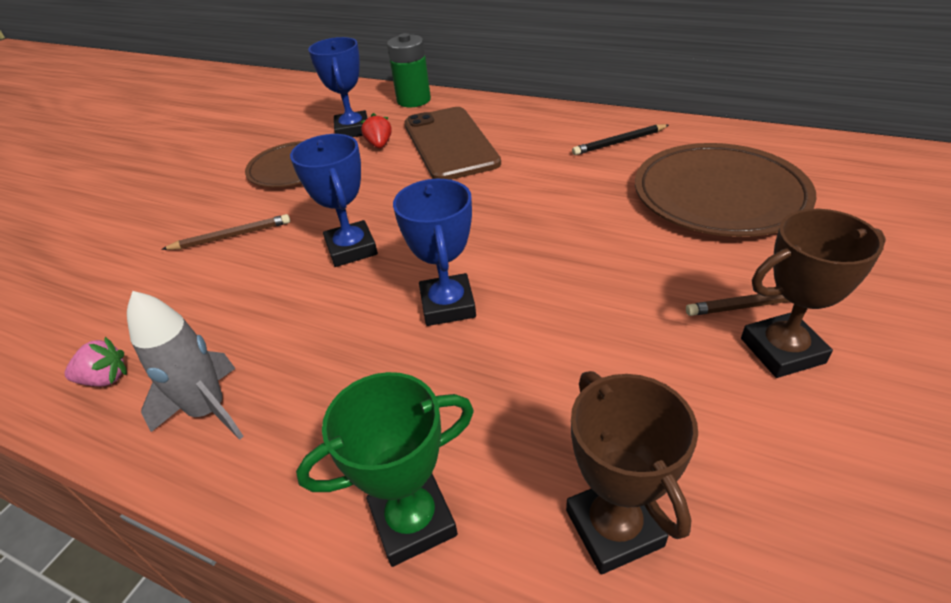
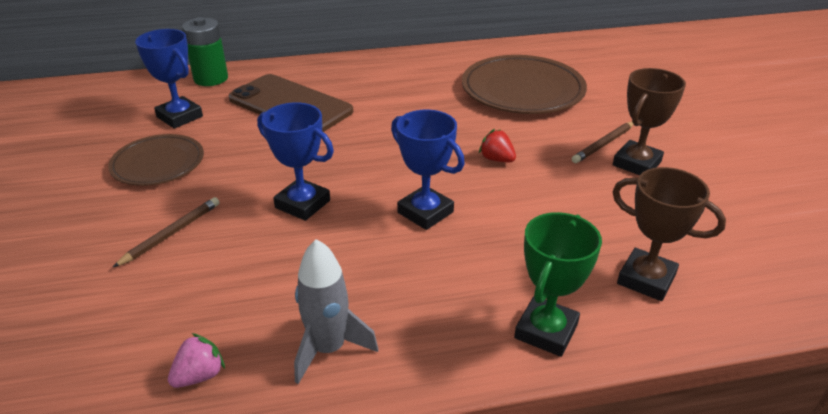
camera: 40 degrees left, 5 degrees down
(379, 145) = (224, 122): red strawberry -> red strawberry (496, 159)
(619, 142) = (423, 72): black pencil -> none

